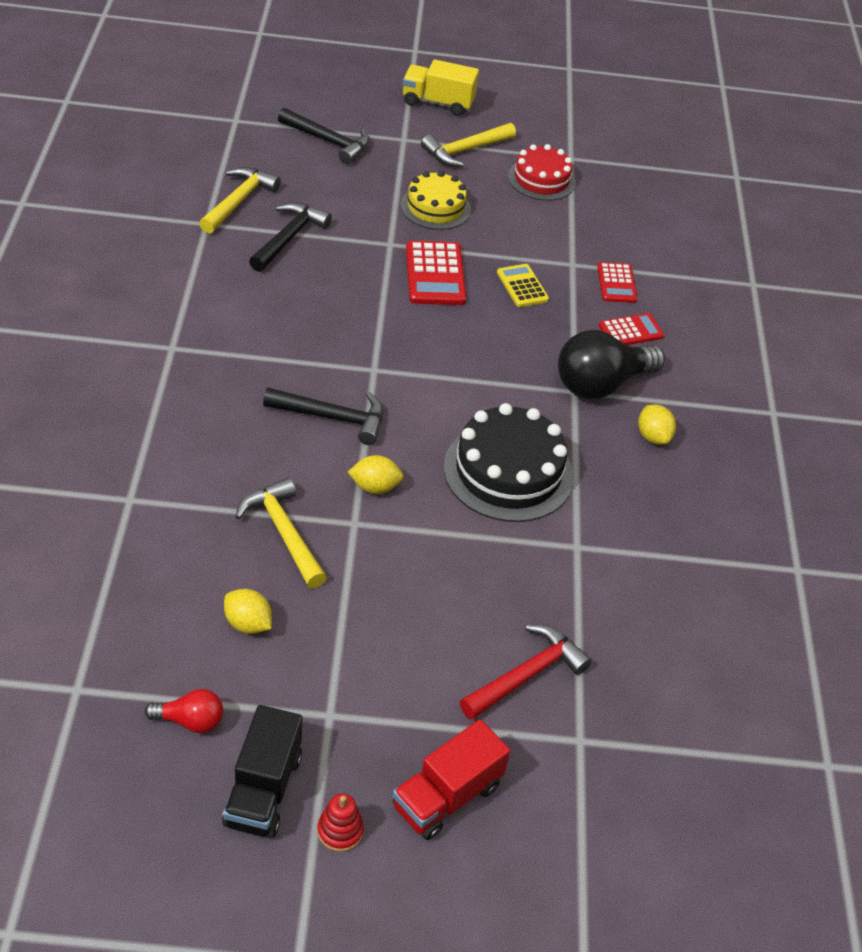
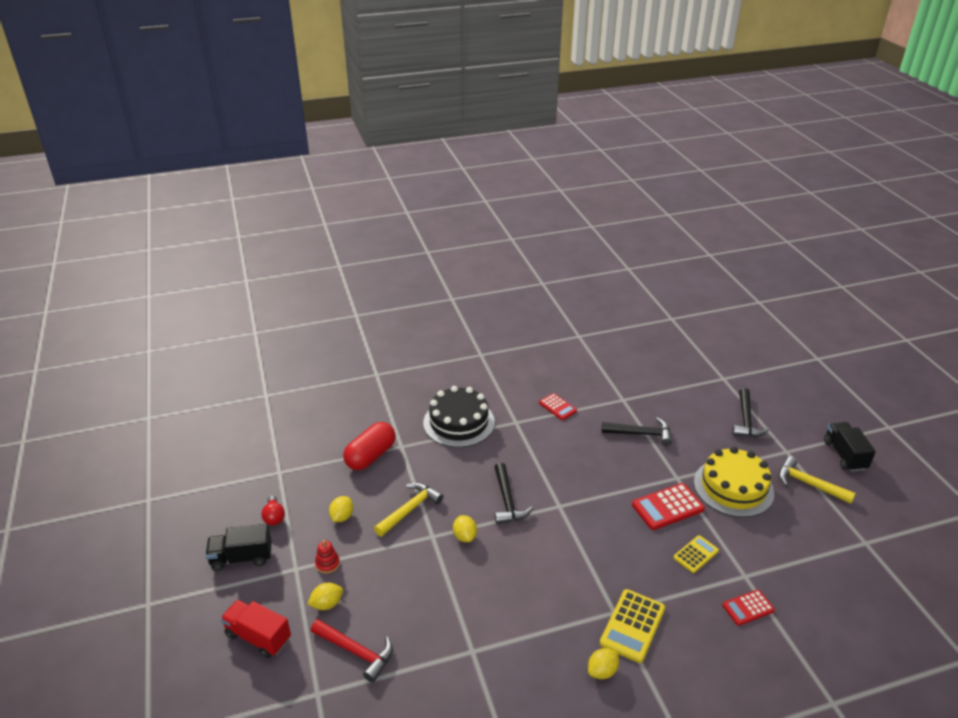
camera: 75 degrees right, 10 degrees down
(125, 546) = (370, 456): none -> red capsule
(239, 201) = (653, 404): yellow hammer -> none
(340, 831) = (225, 596): red stacking toy -> red stacking toy (327, 564)
(423, 689) = (327, 604): none -> yellow lemon
(435, 207) = (733, 487): yellow cake -> yellow cake, size x1.53
(438, 103) = (844, 455): yellow truck -> black truck
(508, 472) = (516, 596): black cake -> black cake (459, 422)
(541, 179) = (821, 533): red cake -> none
(601, 384) = (632, 626): black light bulb -> yellow calculator
(630, 331) = (703, 630): red calculator -> red calculator (557, 407)

